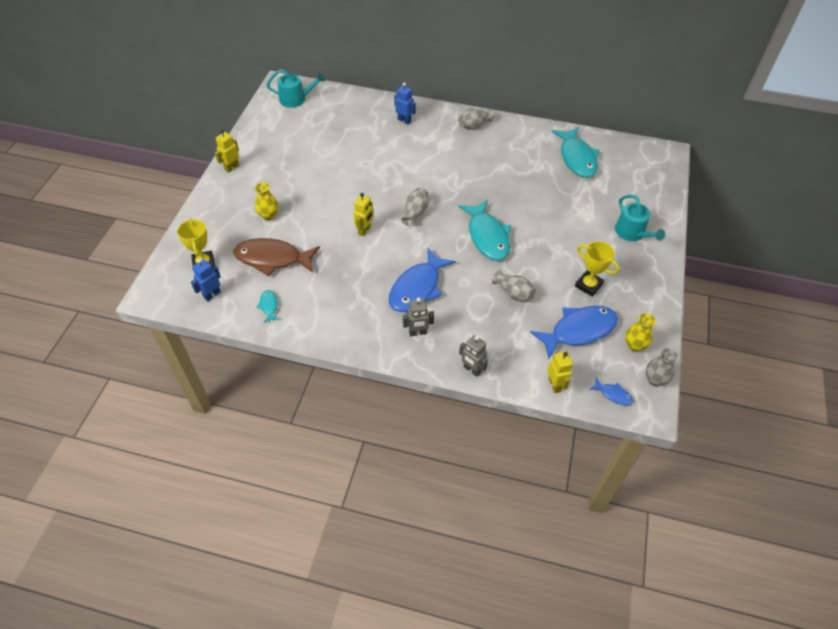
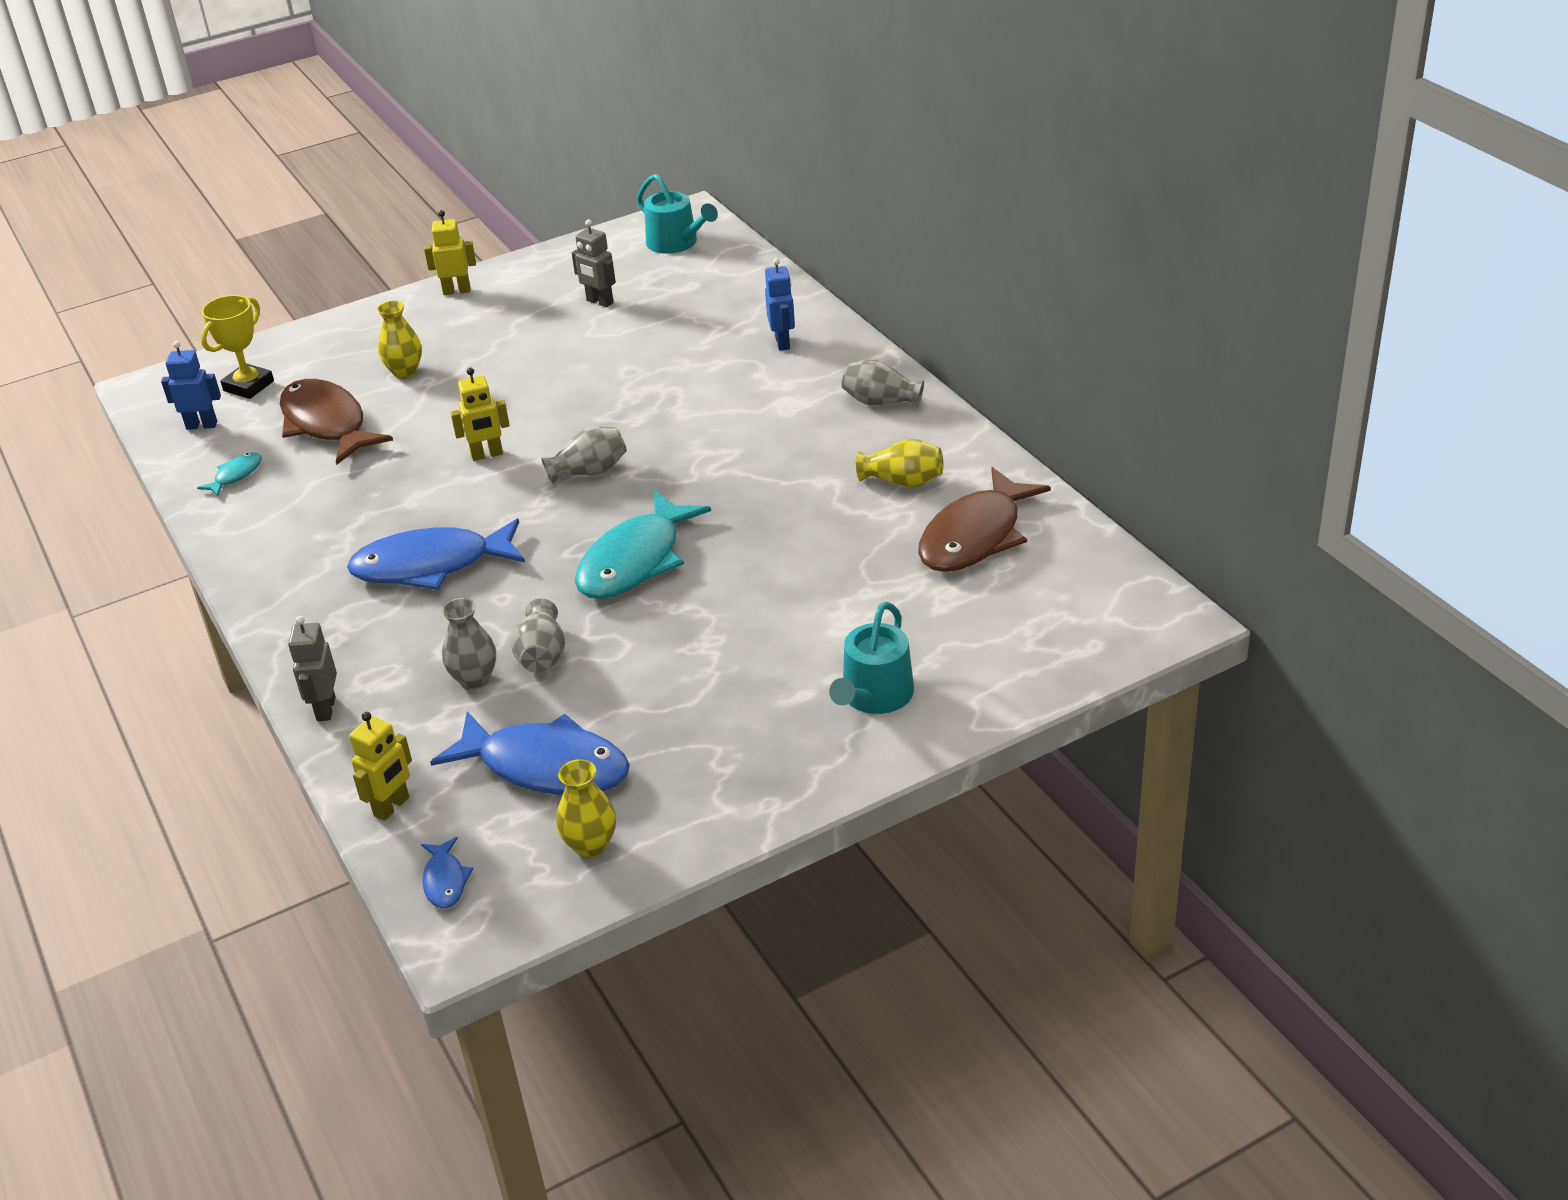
camera: 50 degrees right, 15 degrees down
(417, 333) = (339, 619): grey robot -> grey robot (599, 302)
(526, 152) = (903, 481): none -> yellow vase
(577, 158) = (975, 536): turquoise fish -> brown fish
(588, 285) = (668, 719): yellow trophy -> none
(655, 380) = (537, 911): grey vase -> grey vase (474, 679)

